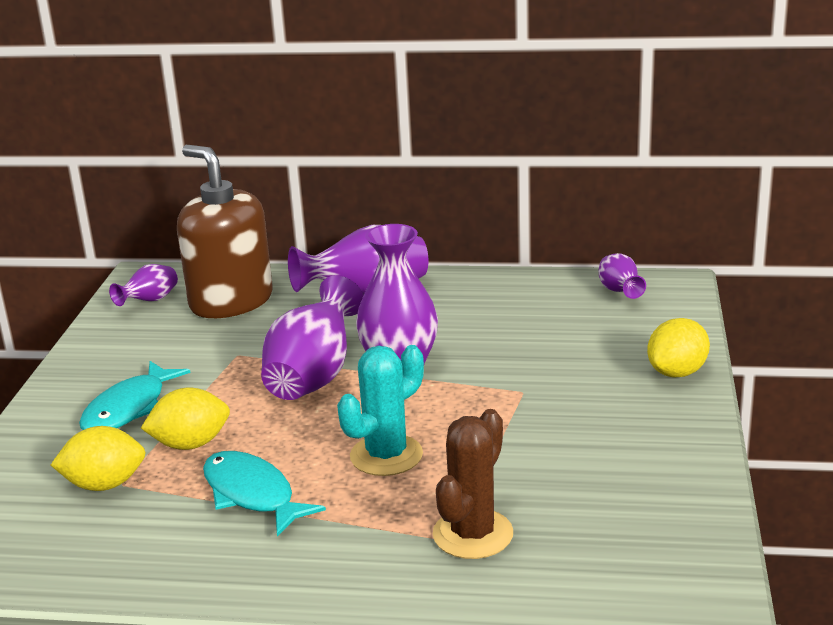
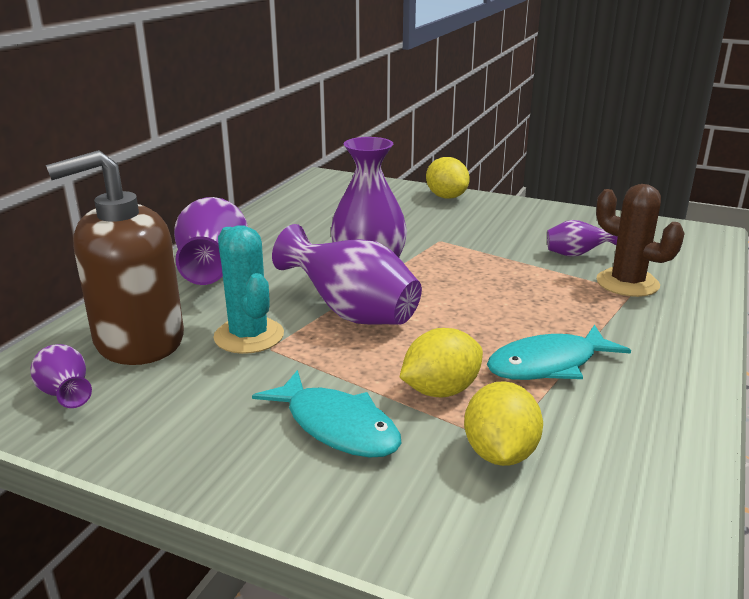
camera: 75 degrees left, 0 degrees up
(190, 444) = (440, 391): yellow lemon -> yellow lemon turned 60 degrees clockwise
(386, 455) = (508, 299): turquoise cactus -> turquoise cactus (249, 336)
(619, 292) = (319, 192): purple vase -> purple vase (576, 255)

